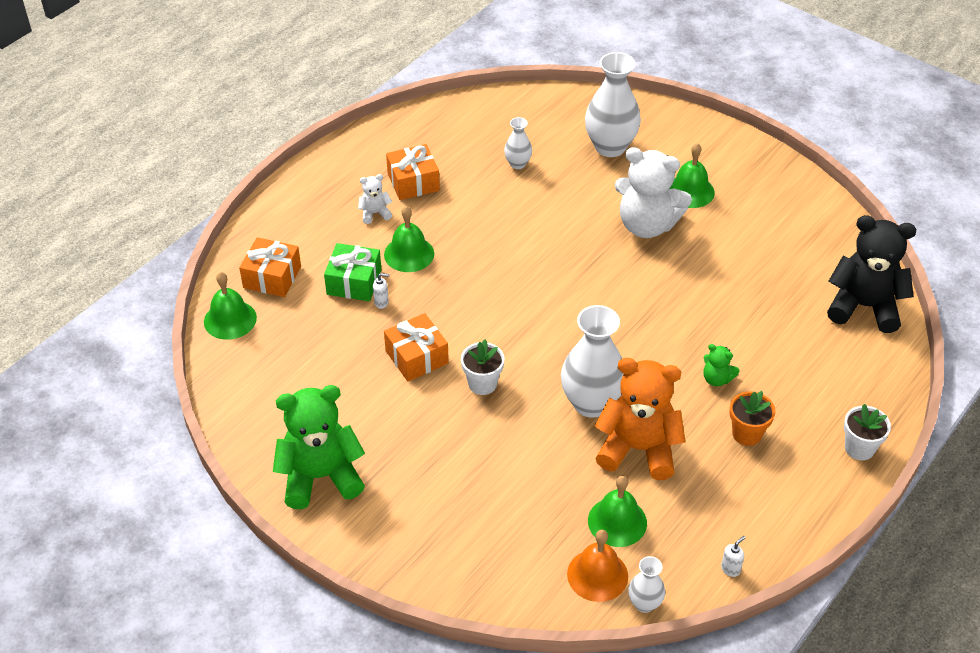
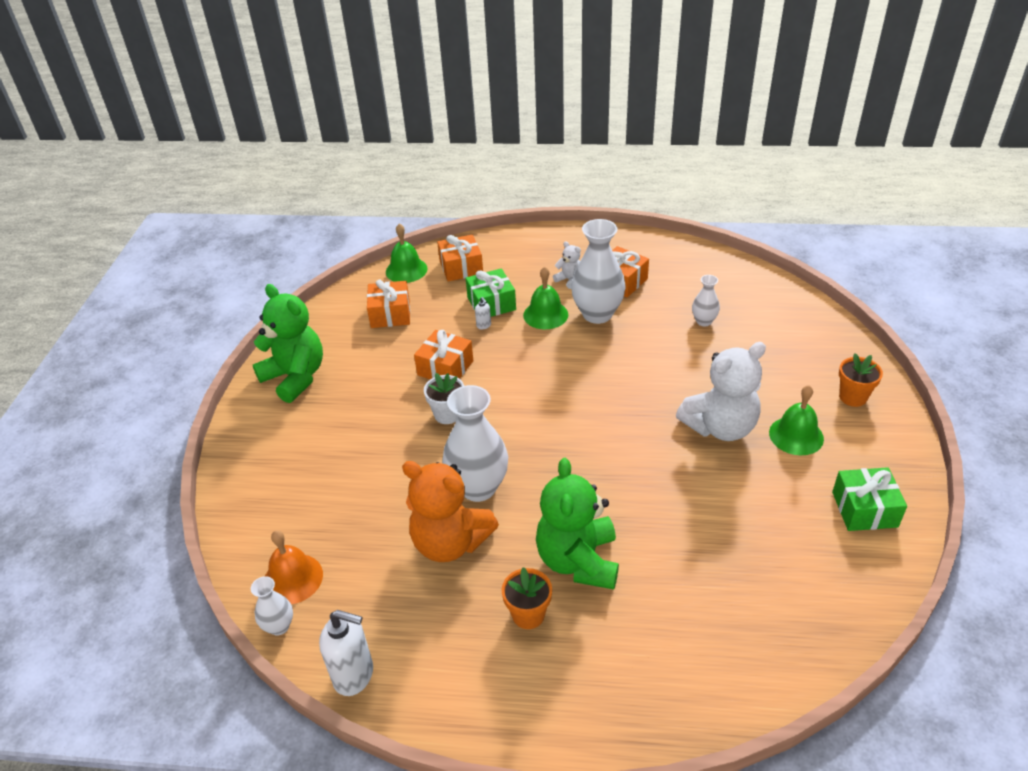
camera: 60 degrees right, 5 degrees down
(292, 362) = (390, 314): none -> orange gift
(610, 147) = (788, 361): white vase -> white vase (597, 314)
(617, 521) = (359, 565): green bell -> none
(638, 449) = (450, 542): orange teddy bear -> orange teddy bear turned 135 degrees clockwise
(647, 225) = (720, 427): white teddy bear -> white teddy bear turned 105 degrees counterclockwise
(677, 139) = (853, 397): none -> orange flower pot
(717, 379) = (578, 561): green teddy bear -> green teddy bear, size x2.23
(730, 569) = (354, 675): white soap dispenser -> white soap dispenser, size x2.19
(785, 201) = (864, 509): none -> green gift
(859, 448) = (583, 722): white flower pot -> none
(864, 306) = (787, 640): black teddy bear -> none

